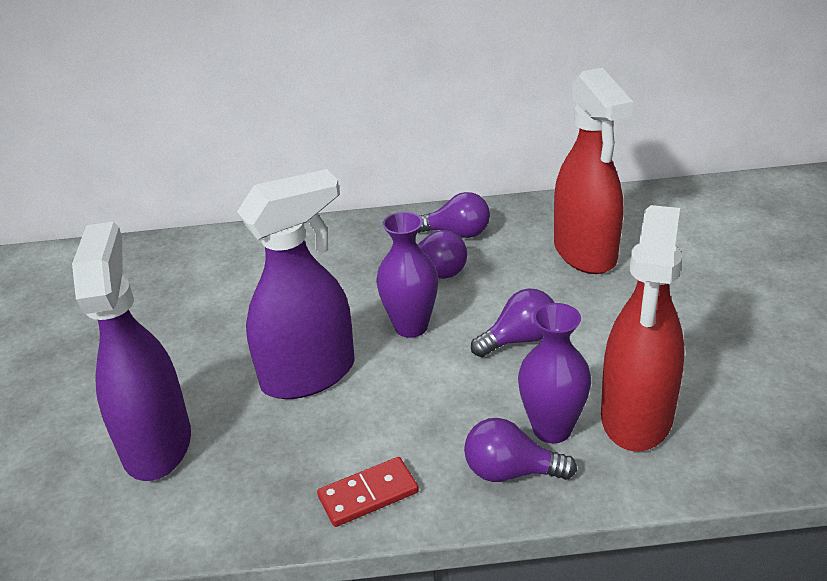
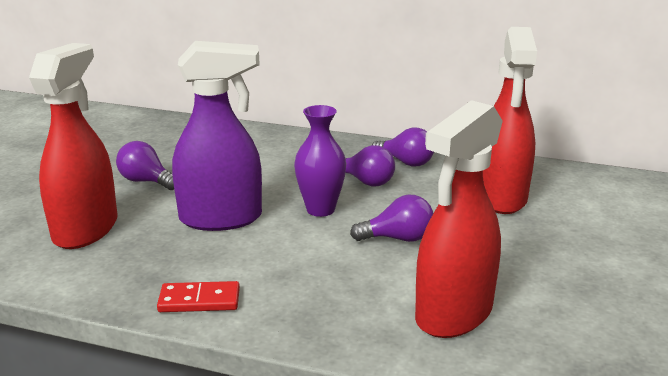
camera: 20 degrees right, 10 degrees down
(157, 443) = (86, 229): purple spray bottle -> red spray bottle
(511, 472) = (318, 319): purple light bulb -> purple light bulb (146, 181)
(552, 429) = (375, 301): purple vase -> none

